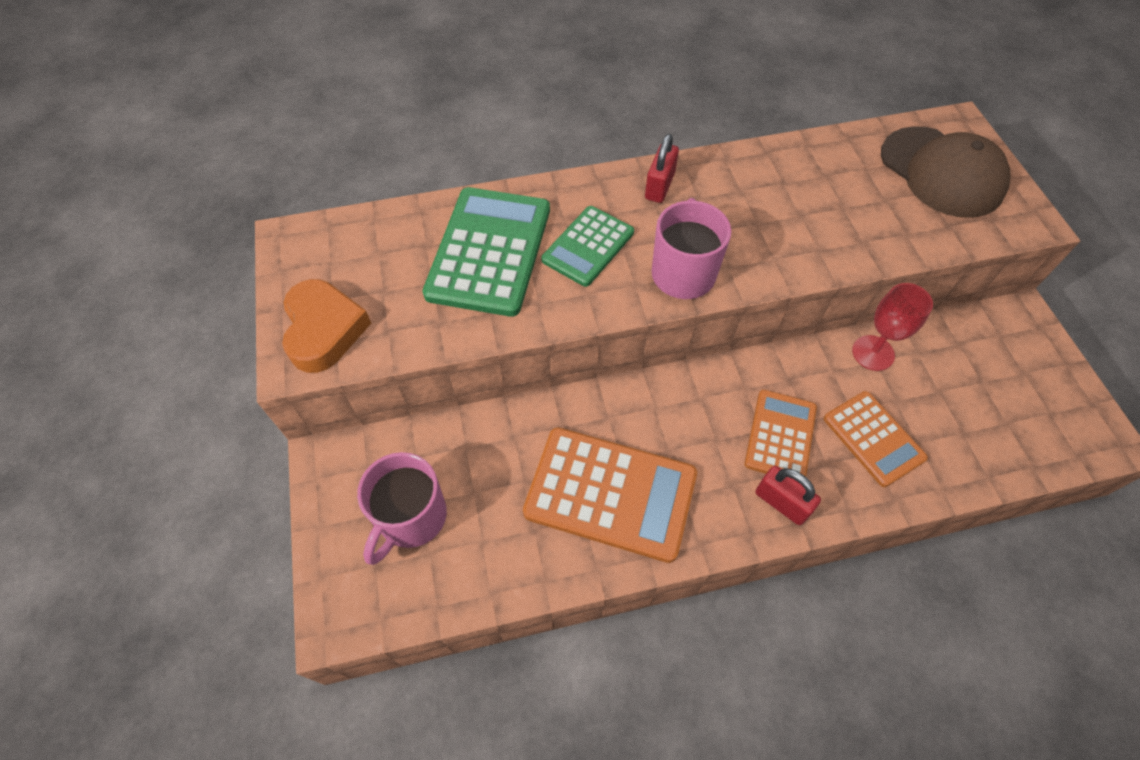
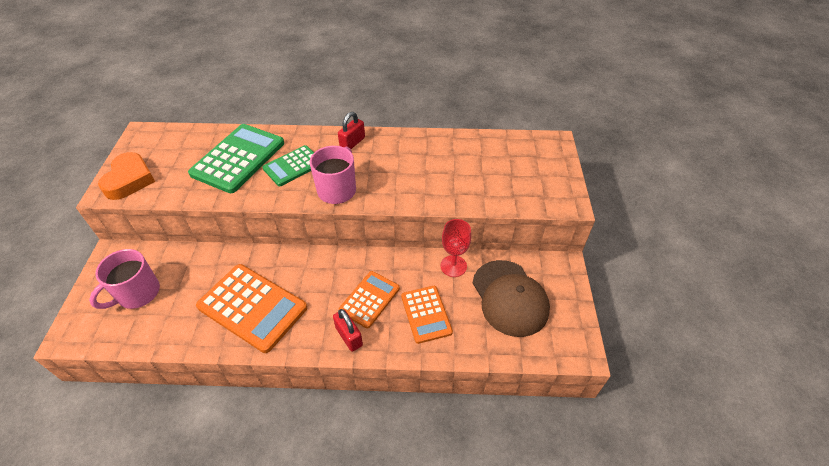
camera: 15 degrees right, 10 degrees down
(941, 172) = (527, 166): brown cap -> brown cap (510, 298)

